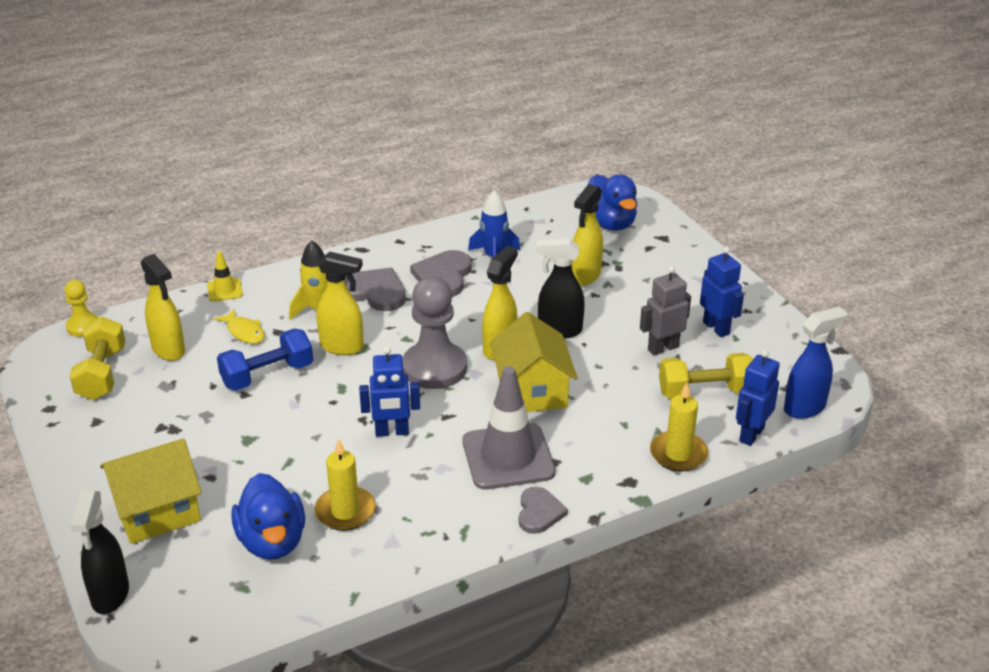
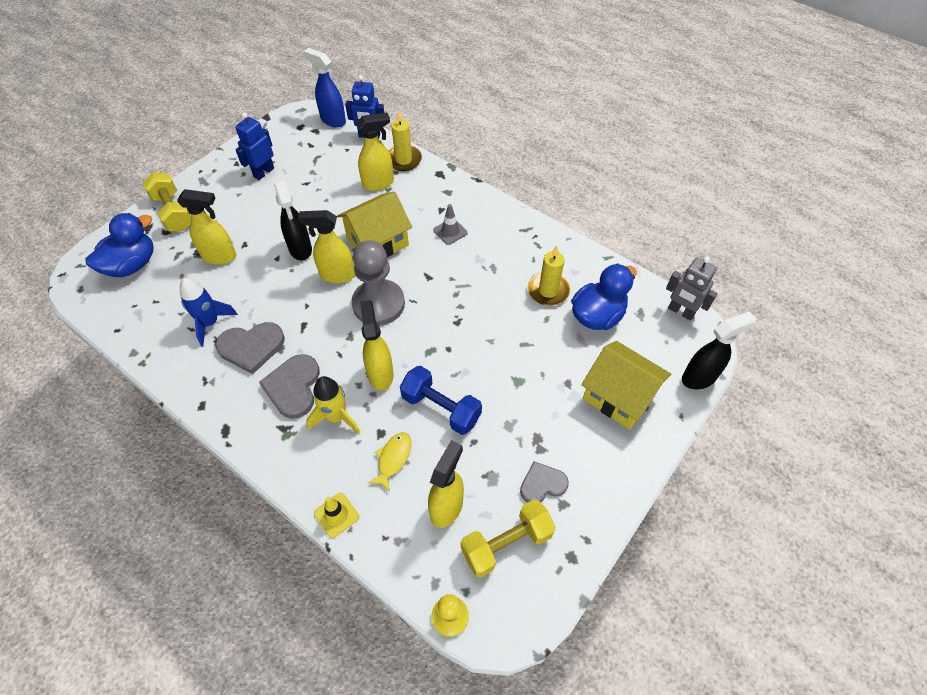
camera: 115 degrees left, 20 degrees up
(392, 432) = (461, 299): blue robot -> none
(508, 457) = (450, 231): grey traffic cone -> grey traffic cone, size x0.47
(539, 512) = (489, 202): grey heart -> grey heart (542, 484)
(640, 418) = (378, 183): none -> yellow spray bottle
(663, 348) = (298, 192): grey robot -> grey robot (680, 312)
(705, 392) = (337, 162): yellow dumbbell -> yellow dumbbell (173, 212)

